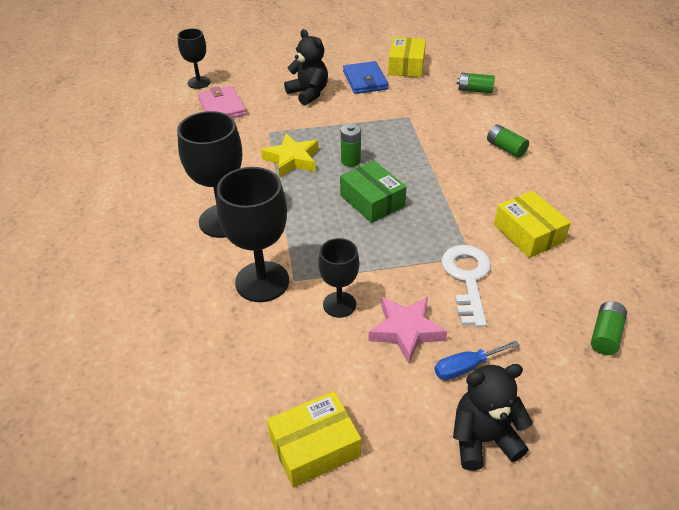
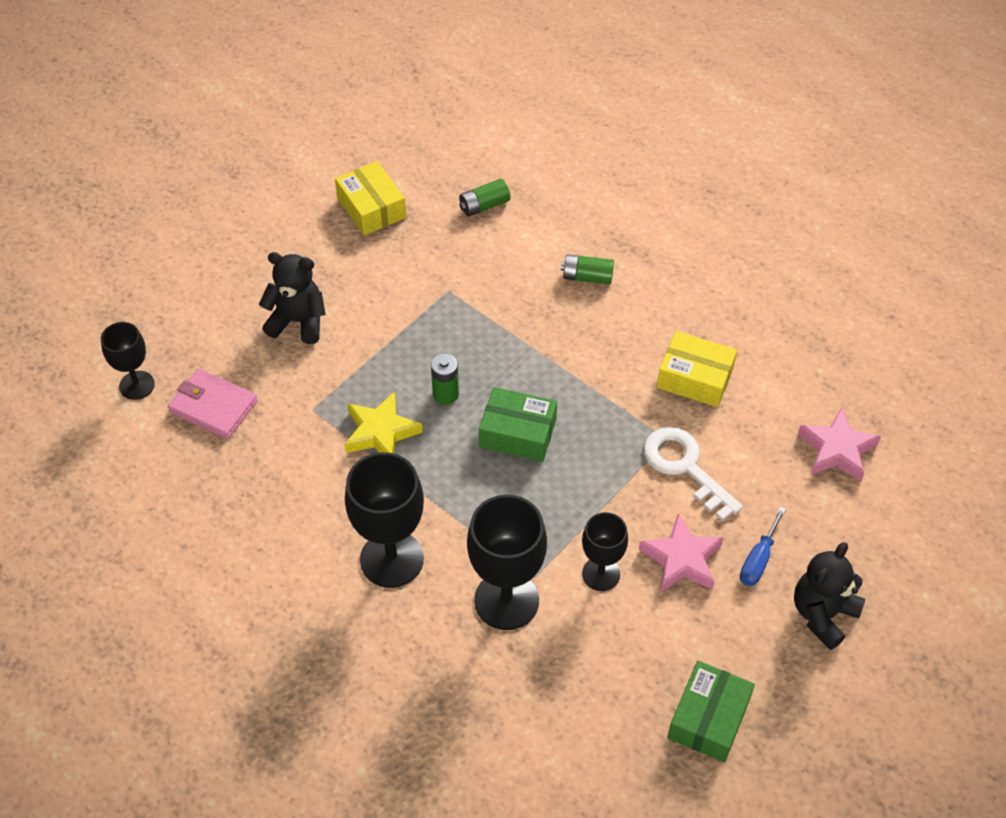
camera: 40 degrees left, 10 degrees up
(314, 447) = (708, 718): yellow box -> green box
(365, 80) = (345, 261): blue wallet -> none
(605, 335) = (837, 450): green battery -> pink star

